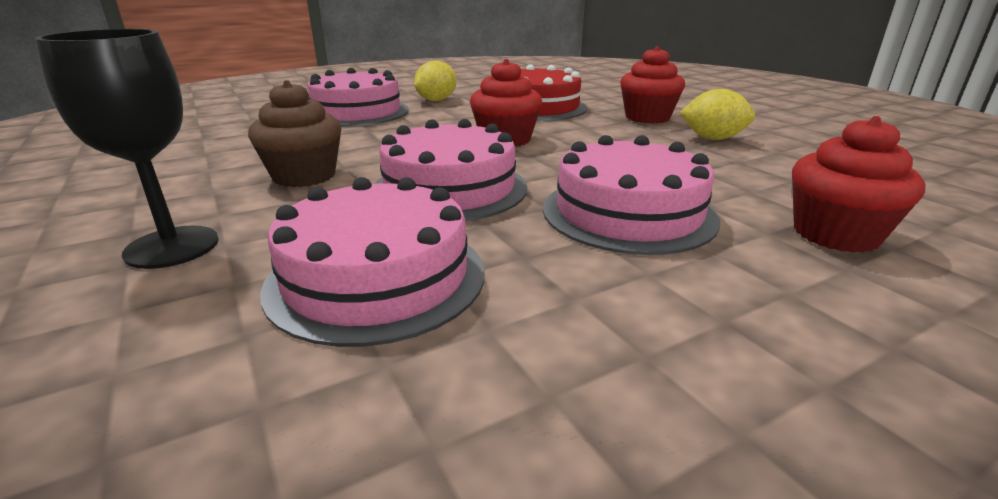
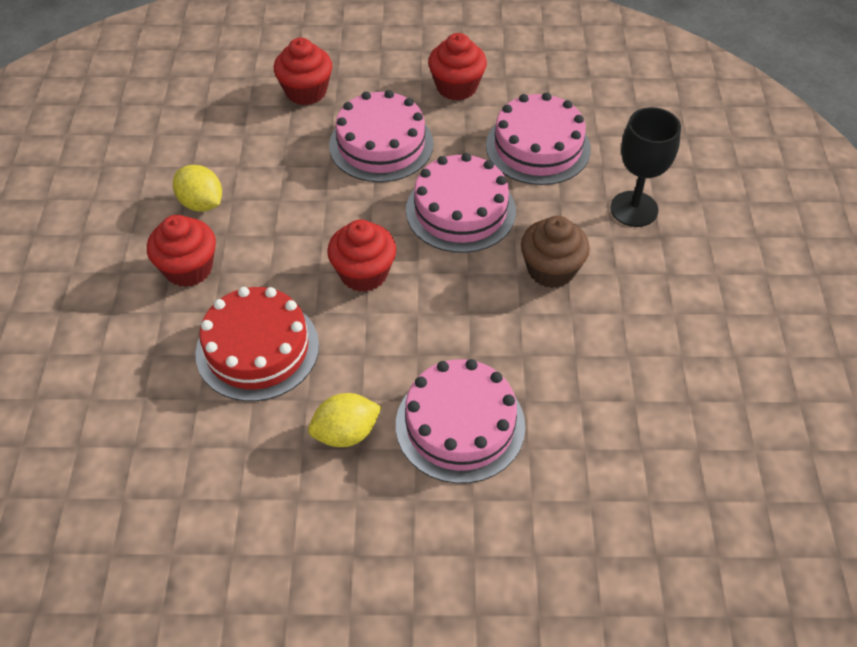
camera: 150 degrees left, 25 degrees up
(630, 326) = (456, 87): none -> red cupcake

